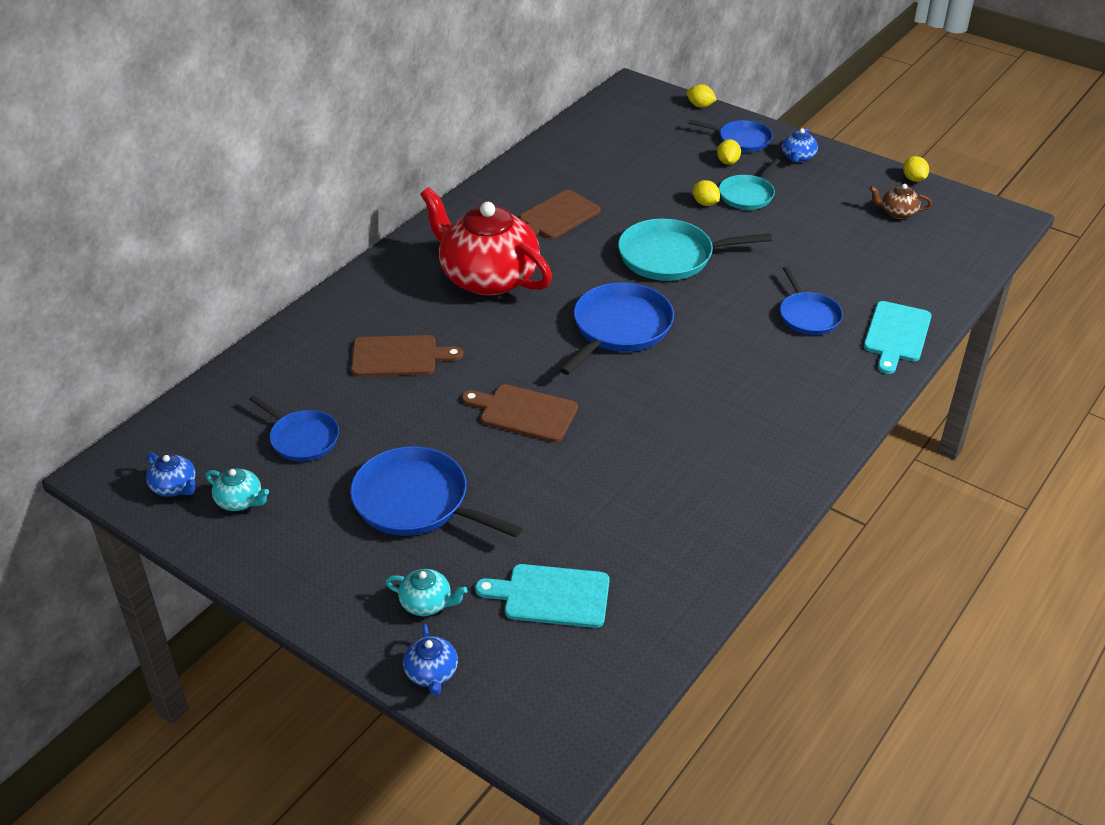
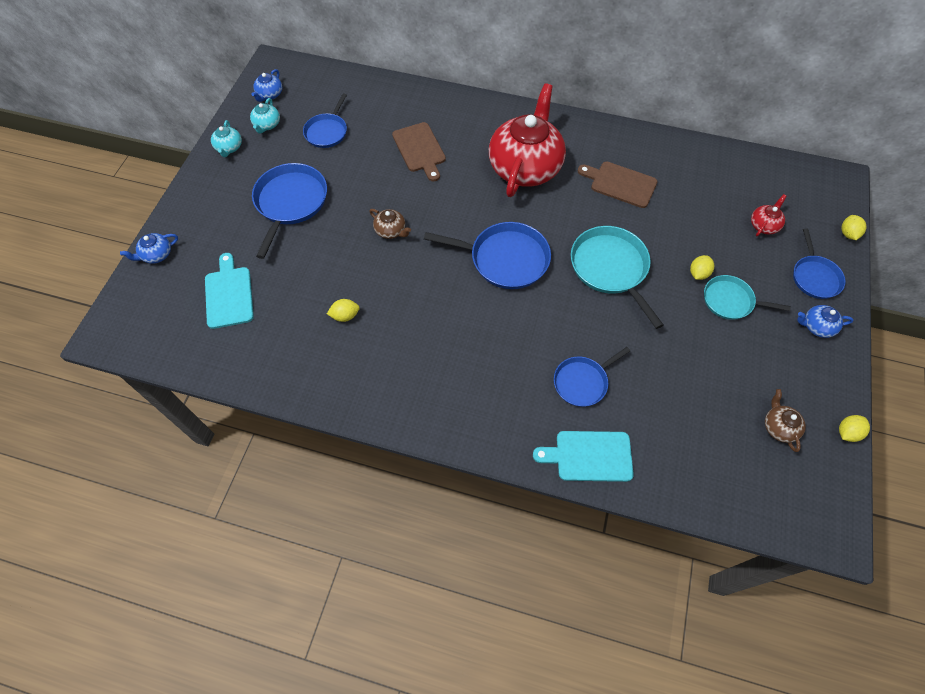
camera: 70 degrees right, 20 degrees up
(427, 603) = (209, 235): turquoise teapot -> turquoise teapot (229, 148)
(524, 413) = (391, 231): brown cutting board -> brown teapot
(665, 147) = (764, 225): none -> red teapot
(728, 162) = (771, 275): yellow lemon -> yellow lemon (345, 316)

